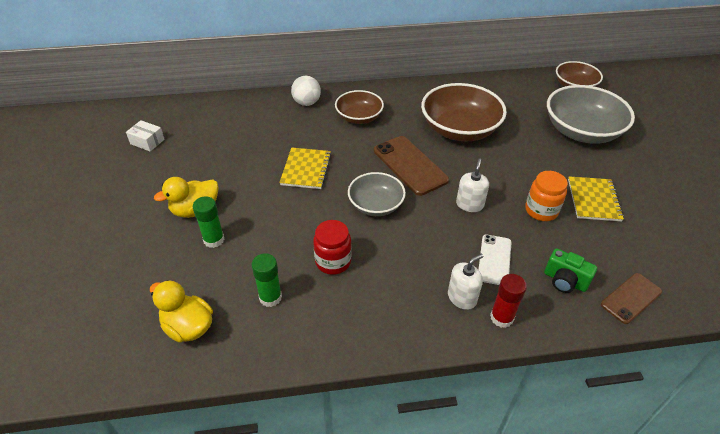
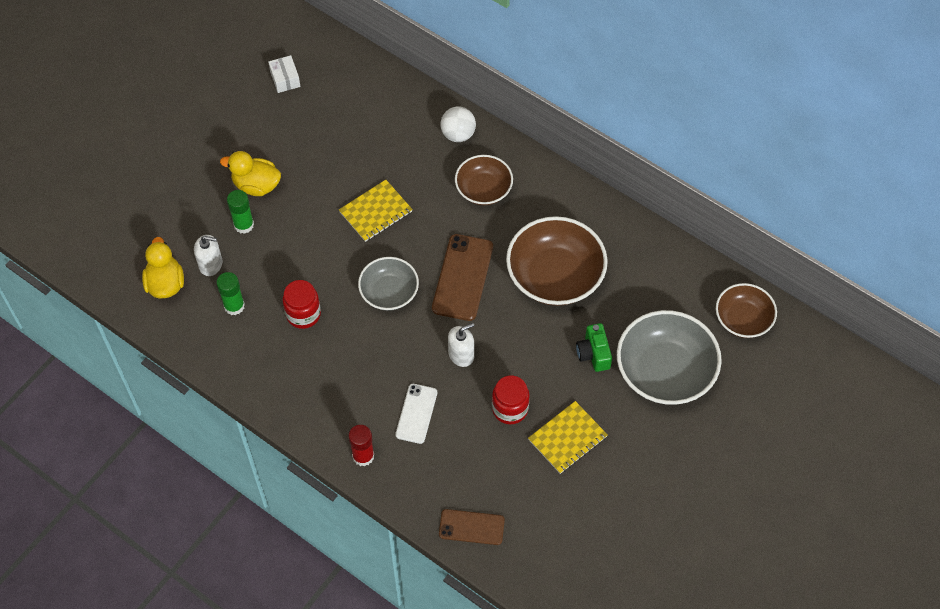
camera: 45 degrees right, 15 degrees up
(462, 297) = (356, 419): white soap dispenser -> white soap dispenser (211, 264)
(494, 260) = (416, 413): white phone -> white phone turned 45 degrees counterclockwise
(541, 210) = (510, 409): orange jar -> red jar
(565, 281) = (443, 473): green camera -> green camera (593, 354)

